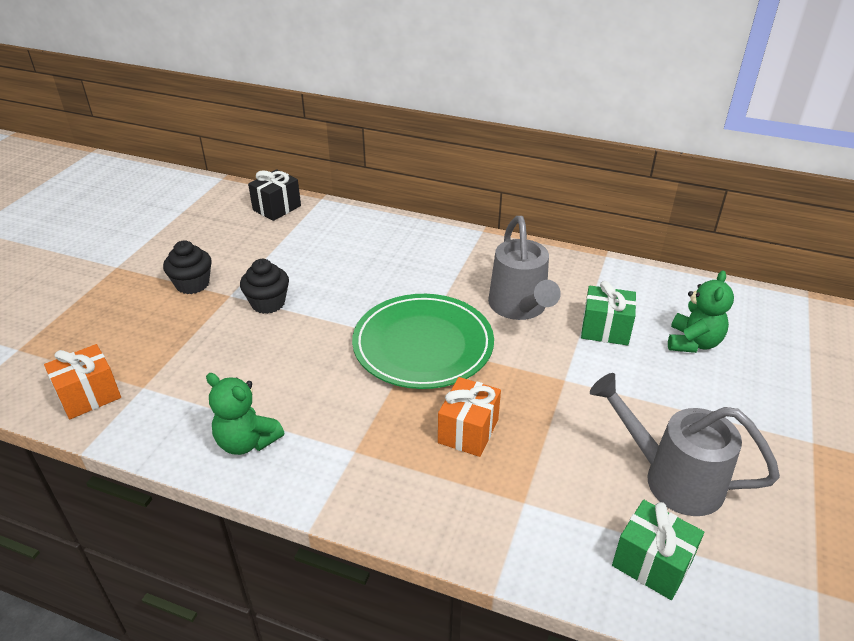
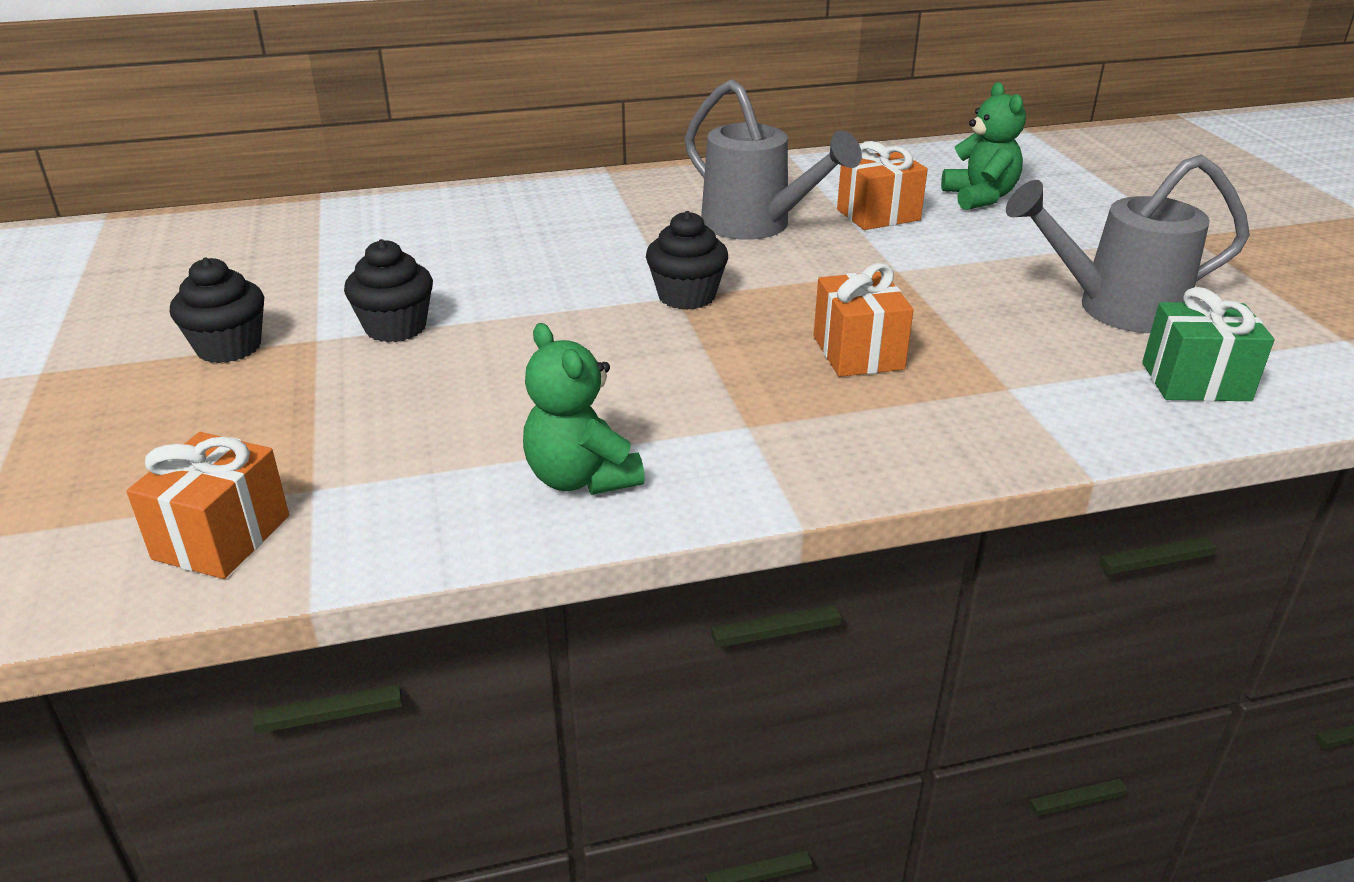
camera: 35 degrees left, 5 degrees down
(247, 441) = (581, 478): green teddy bear -> green teddy bear turned 60 degrees clockwise
(277, 208) = (258, 226): black gift -> none
(423, 345) = (686, 296): green plate -> black cupcake
(605, 330) = (878, 215): green gift -> orange gift

